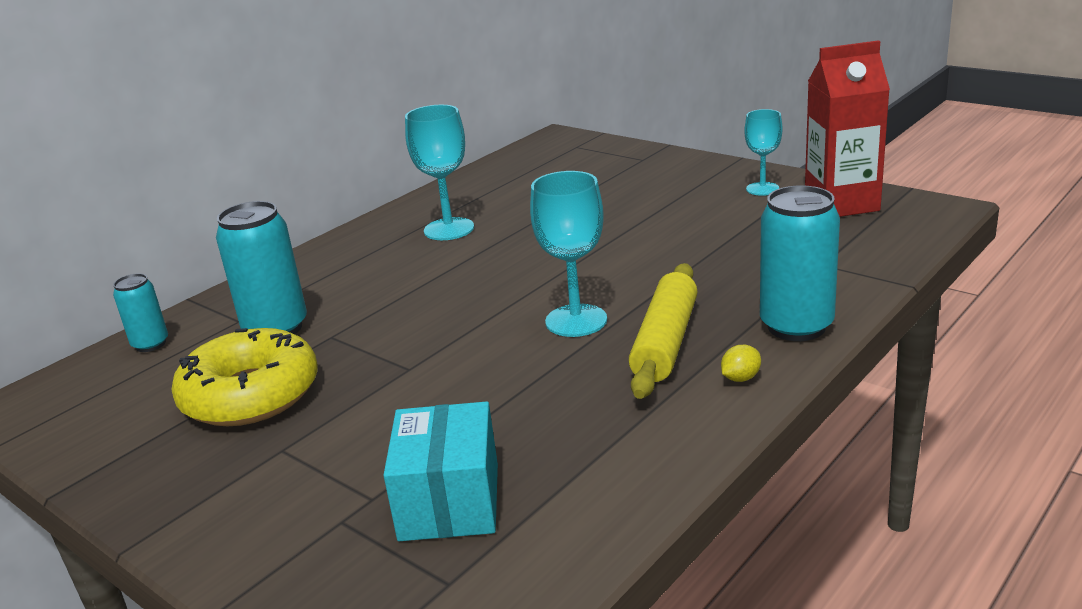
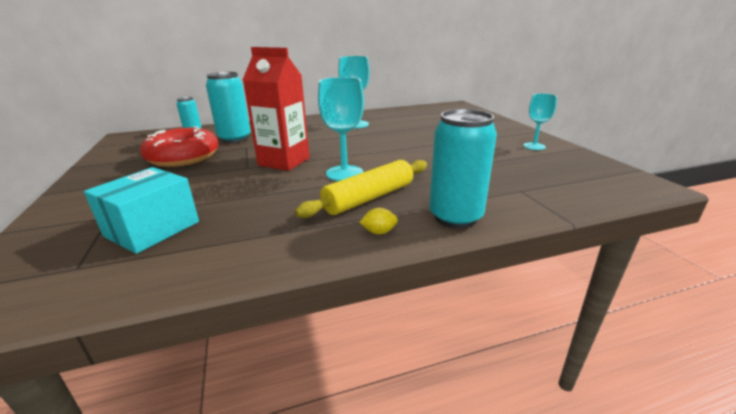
camera: 30 degrees right, 0 degrees up
(251, 395) = (183, 157): yellow donut -> red donut
(841, 204) = (576, 165): red carton -> red carton (284, 162)

